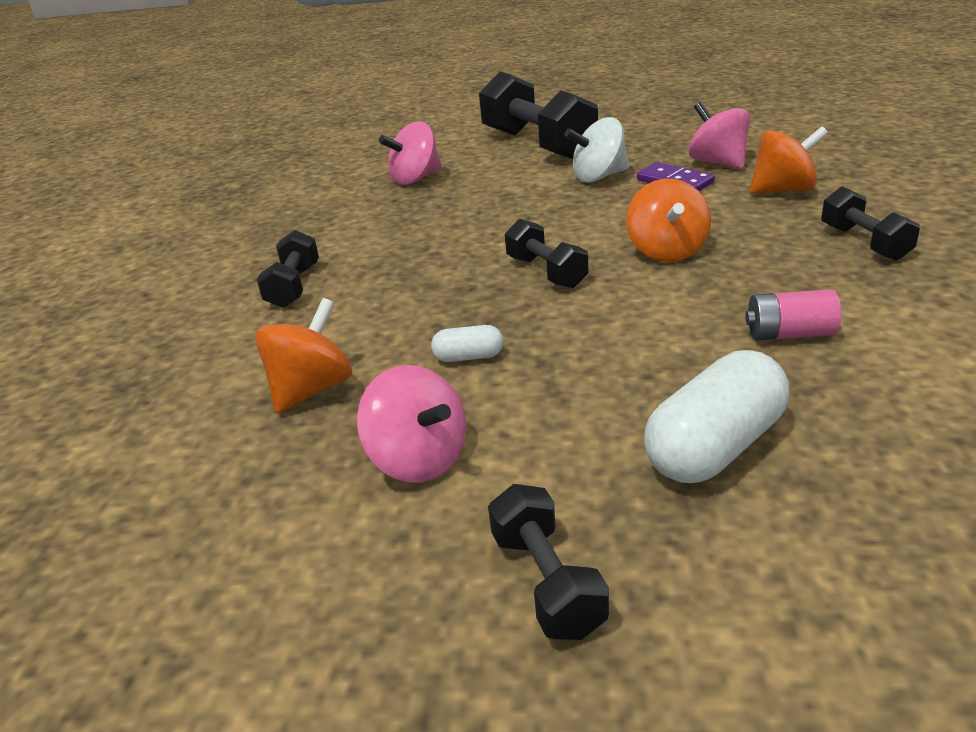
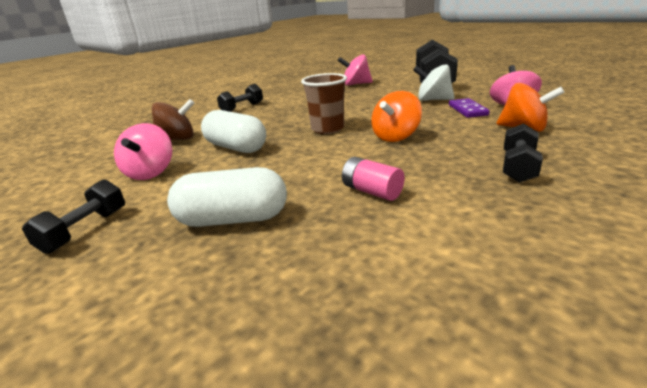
camera: 40 degrees right, 5 degrees down
(312, 389) = (177, 139): orange spinning top -> brown spinning top
(469, 357) = (236, 147): white capsule -> white capsule, size x2.07
(546, 272) = (327, 129): black dumbbell -> brown cup

